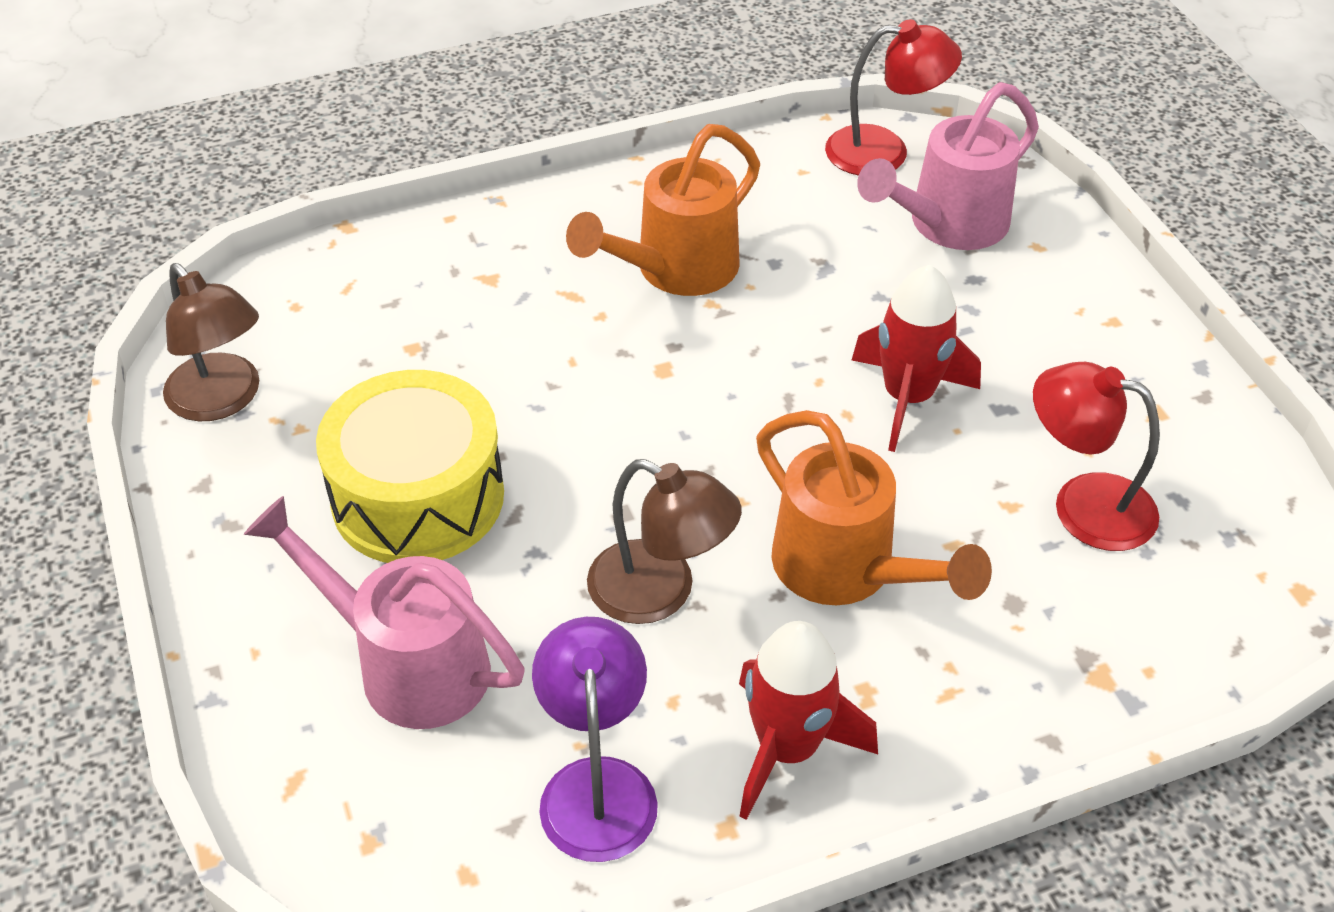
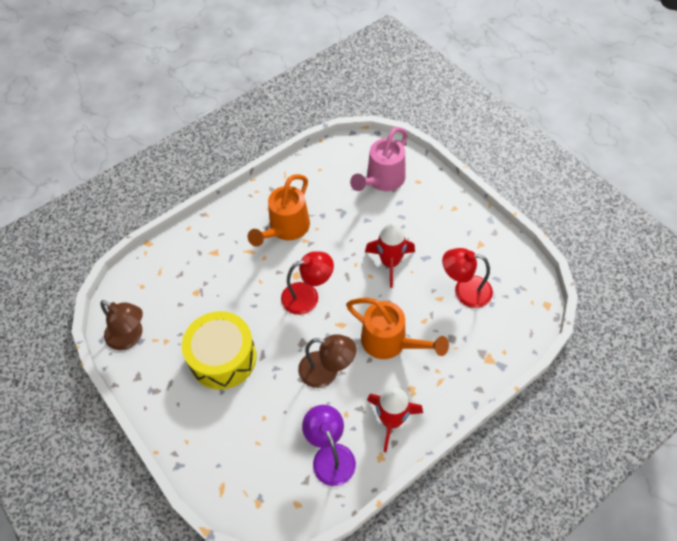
camera: 15 degrees left, 10 degrees up
(408, 664) = (245, 429): pink watering can -> none
(884, 151) = (348, 152): red lamp -> red lamp (308, 296)

